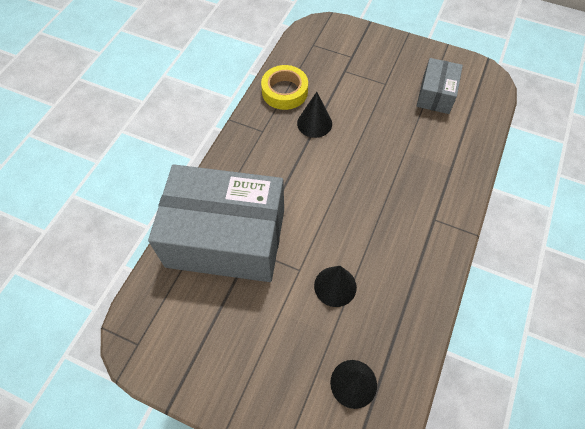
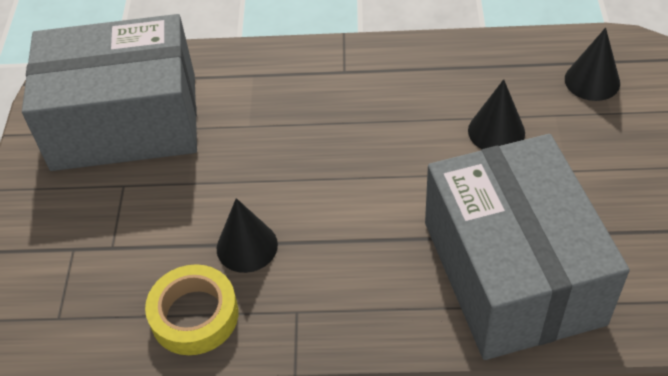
camera: 110 degrees left, 10 degrees down
(436, 94) = (125, 121): grey box -> grey box, size x2.09

